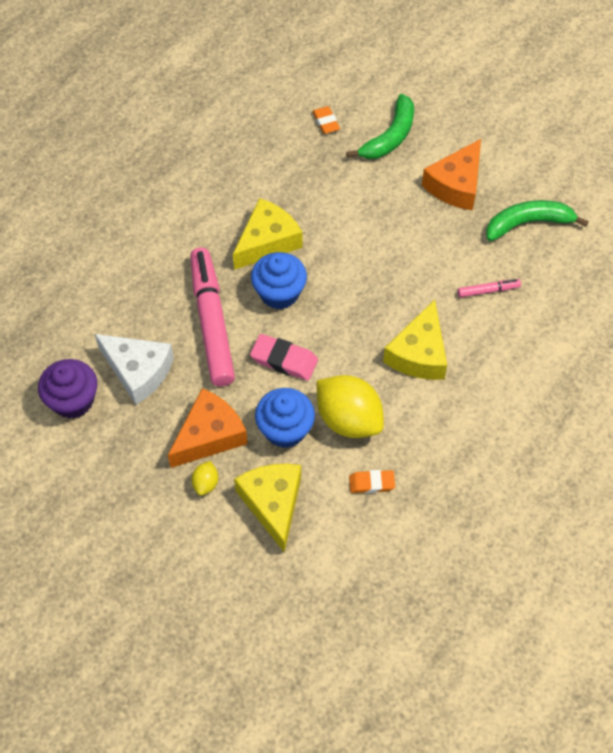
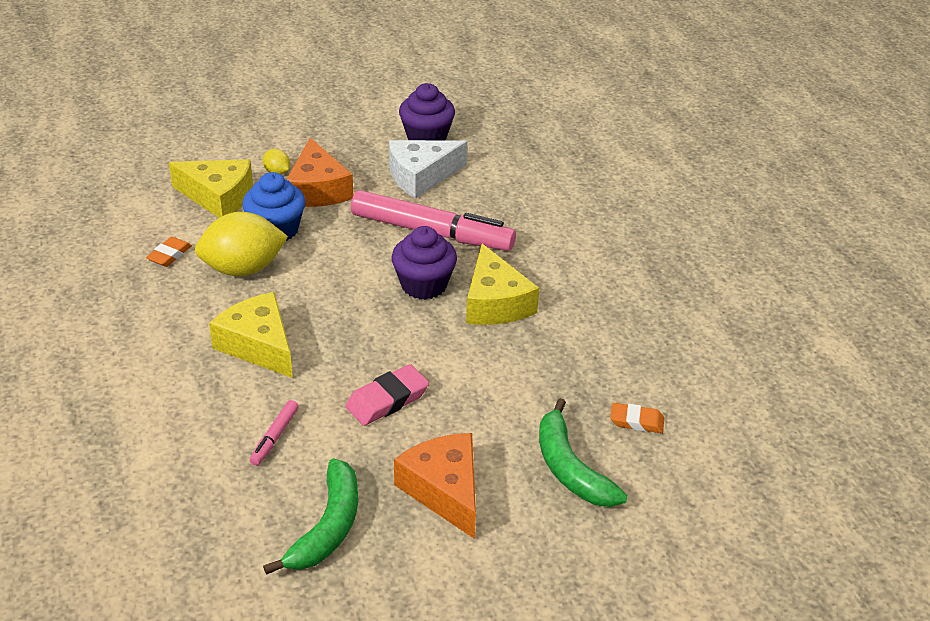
camera: 120 degrees right, 20 degrees down
(279, 293) = (424, 285): blue cupcake -> purple cupcake
(284, 360) = (346, 257): pink eraser -> pink eraser (387, 400)

